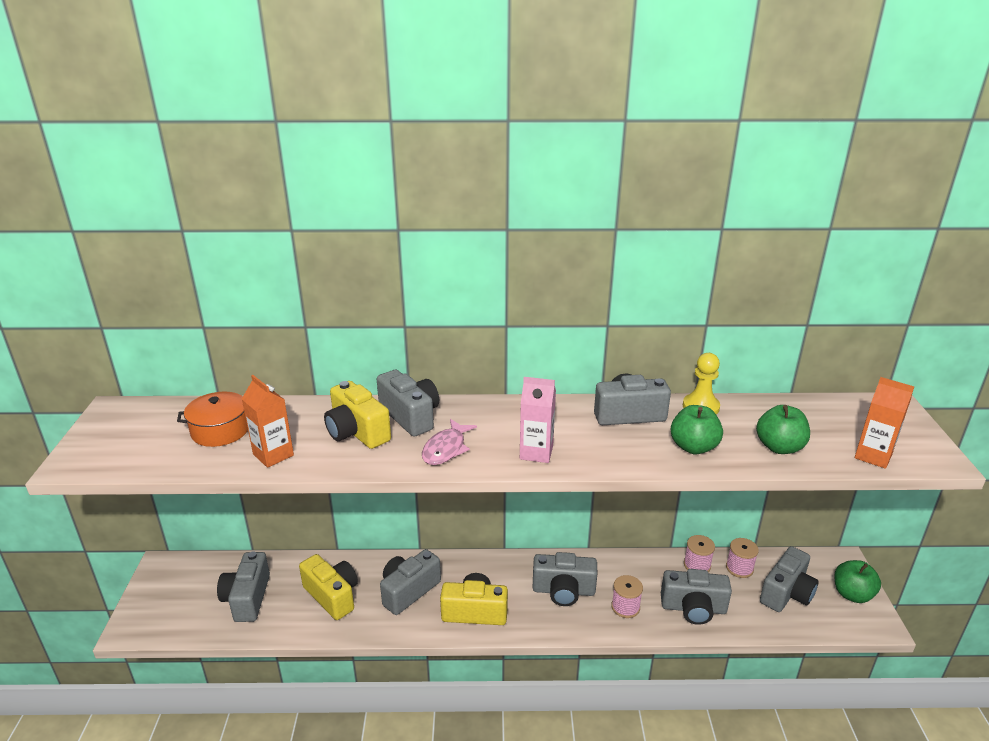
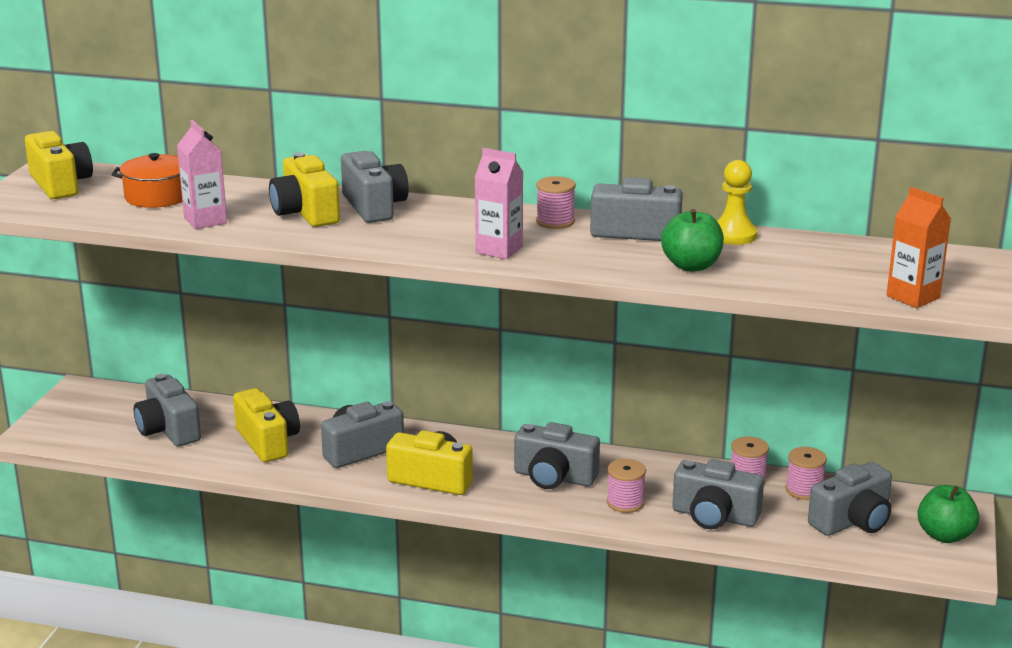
camera: 15 degrees right, 5 degrees down
(127, 428) = (60, 184): none -> yellow camera
(247, 598) = (168, 430): grey camera -> grey camera turned 45 degrees counterclockwise
(273, 455) = (205, 220): orange carton -> pink carton
(446, 449) = (397, 236): pink fish -> none
(561, 412) = (555, 221): none -> pink spool
(779, 447) = (799, 277): green apple -> none

